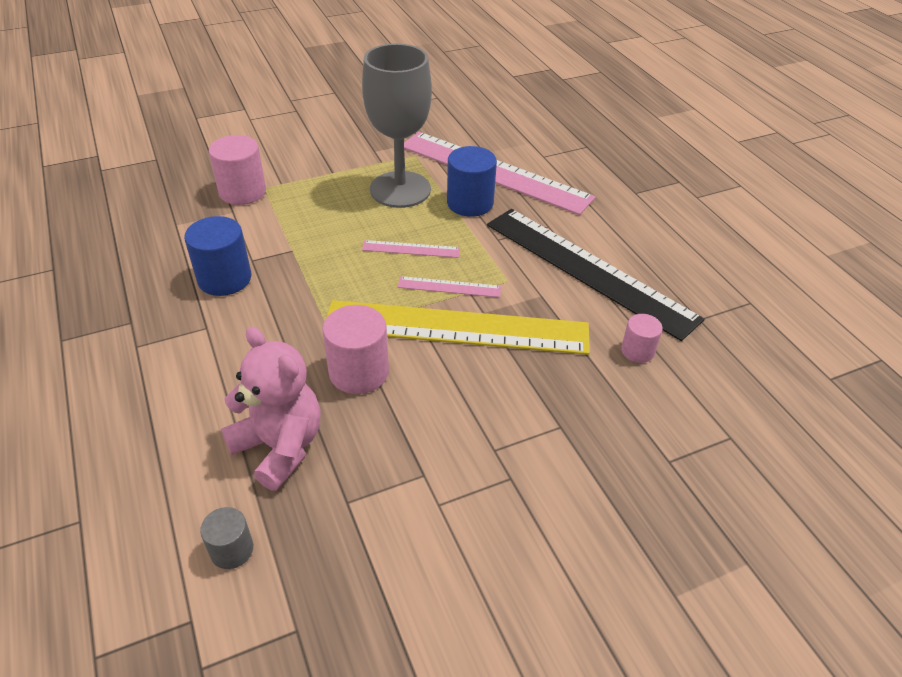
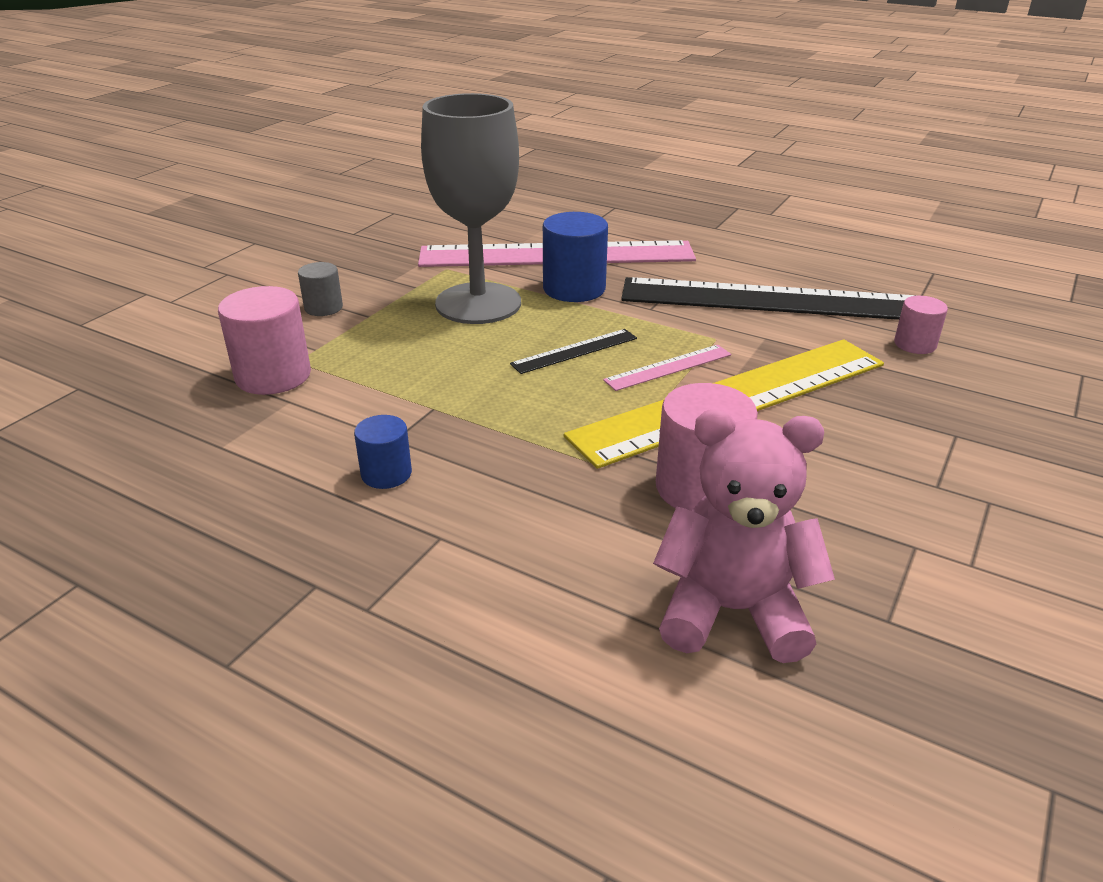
camera: 35 degrees left, 10 degrees down
(224, 279) = (386, 474): blue cylinder -> blue cylinder, size x0.58
(232, 550) = (854, 759): grey cylinder -> grey cylinder (323, 308)
(411, 249) = (574, 351): pink ruler -> black ruler

